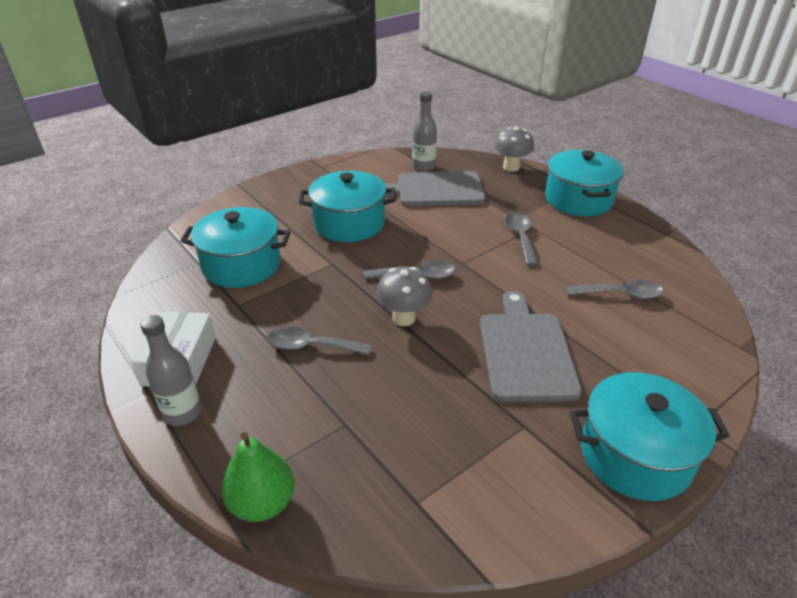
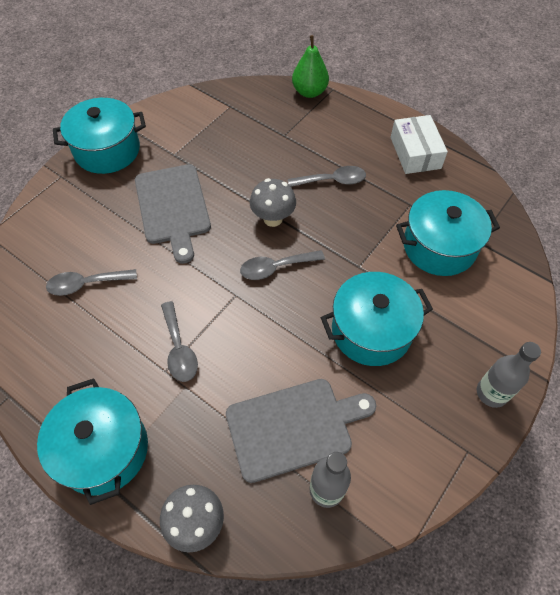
camera: 165 degrees right, 20 degrees up
(182, 413) = (385, 123): grey bottle -> grey bottle (491, 393)

